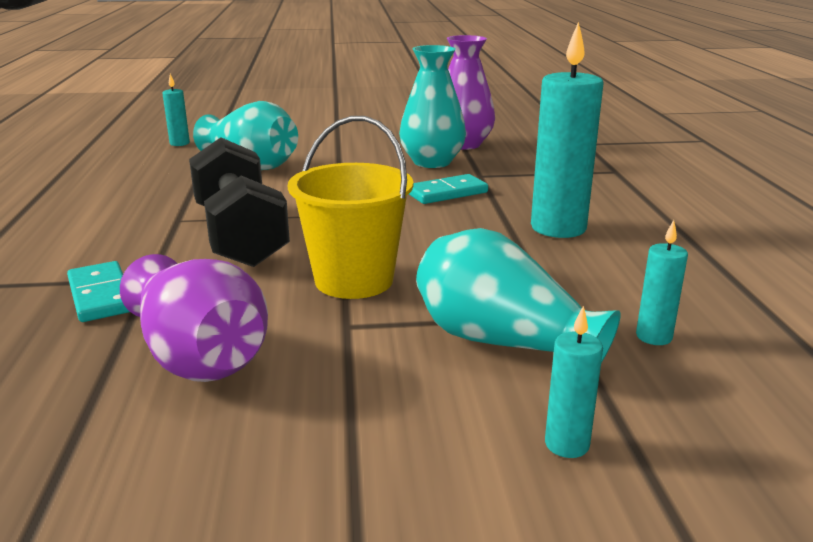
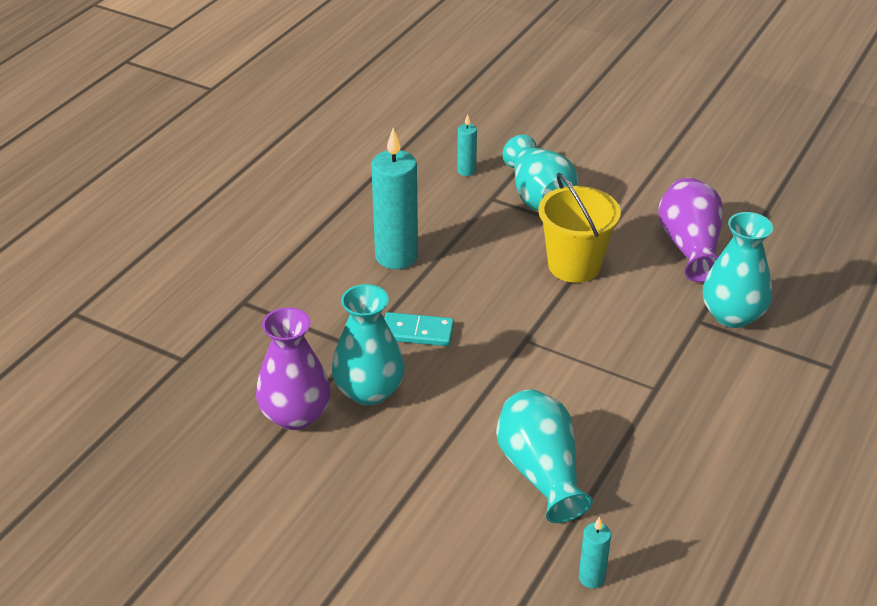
camera: 145 degrees left, 15 degrees up
(101, 295) = (732, 315): turquoise domino -> turquoise vase
(240, 235) = (617, 344): black dumbbell -> none
(566, 444) = (566, 150): turquoise candle -> none

